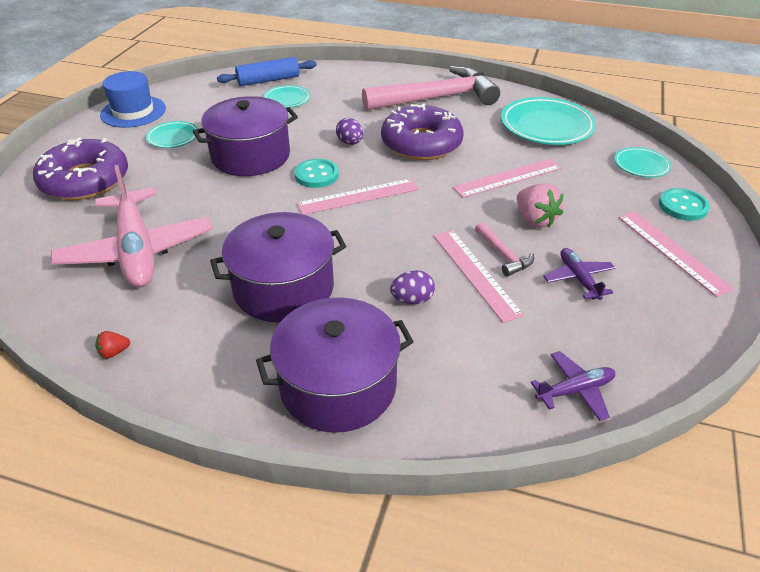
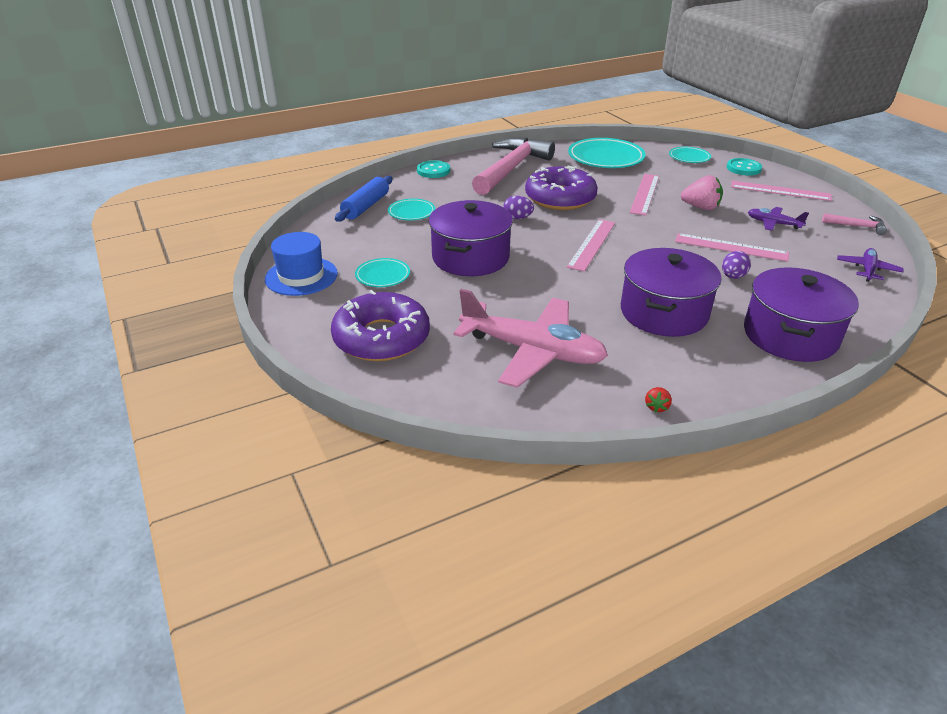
camera: 45 degrees left, 5 degrees down
(316, 175) = (540, 246): turquoise button -> turquoise button (433, 171)
(503, 255) = (723, 232): pink hammer -> pink hammer (857, 226)

